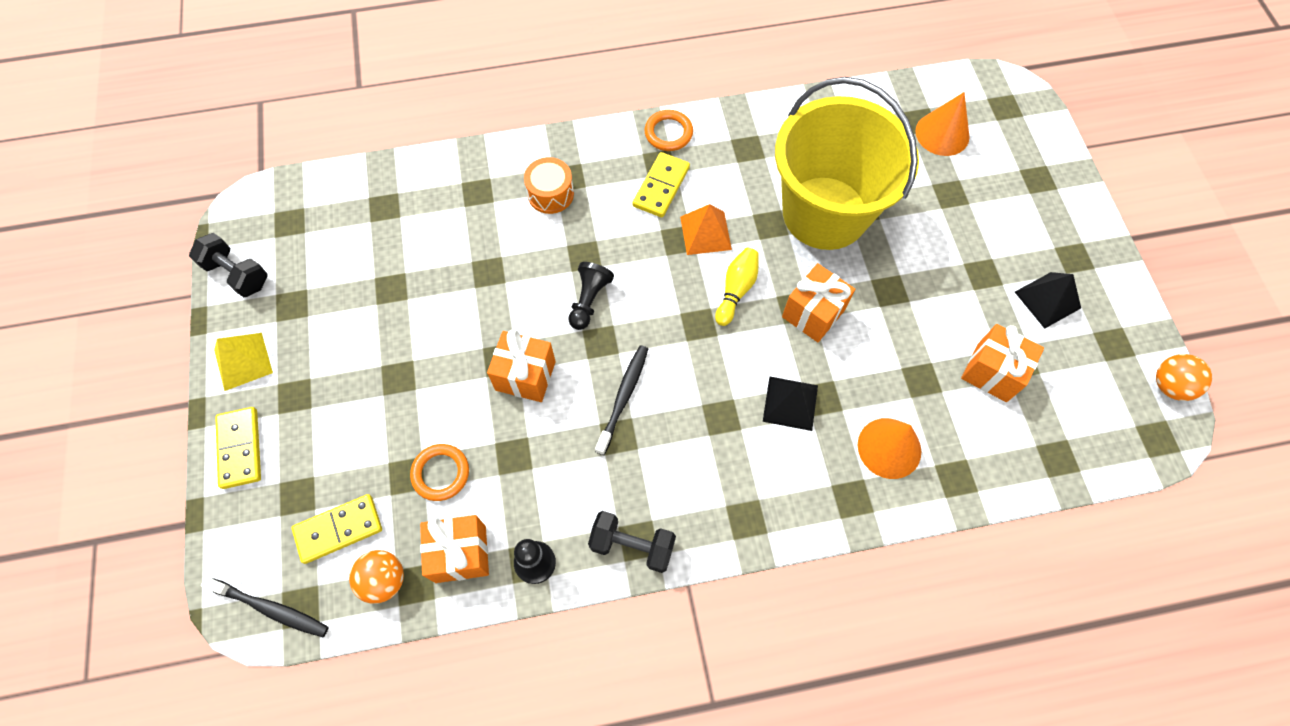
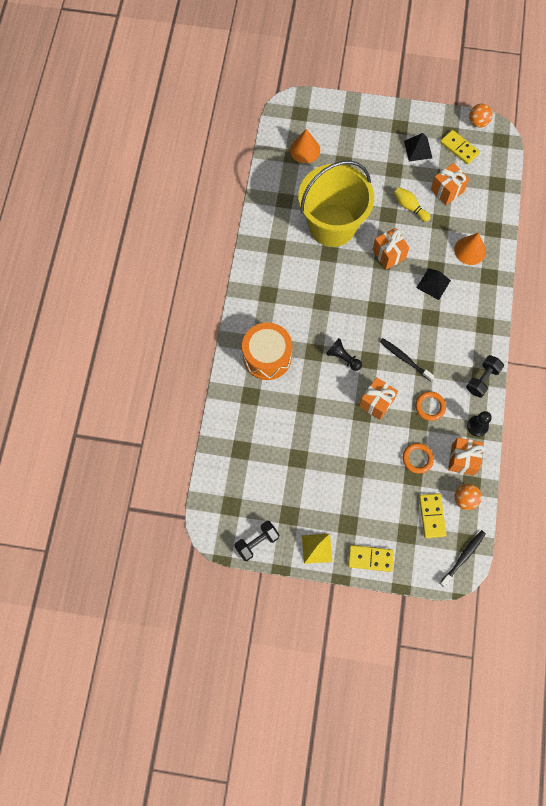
camera: 70 degrees left, 5 degrees up
(550, 194) = (267, 357): orange drum -> orange drum, size x1.77
(661, 187) = (284, 298): yellow domino -> yellow domino (459, 148)
(668, 133) = (250, 282): orange ring -> orange ring (430, 406)
(705, 233) = (322, 287): orange pyramid -> none
(736, 290) = (362, 285): yellow bowling pin -> yellow bowling pin (410, 207)

